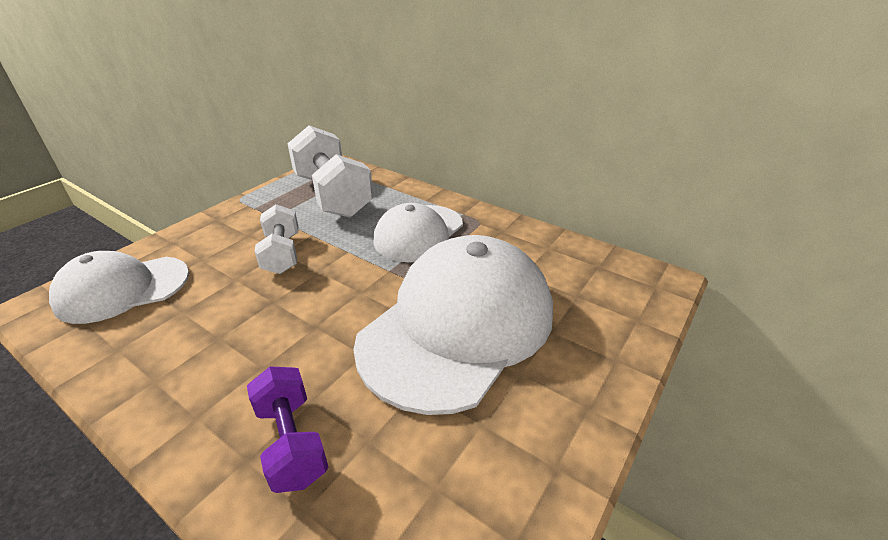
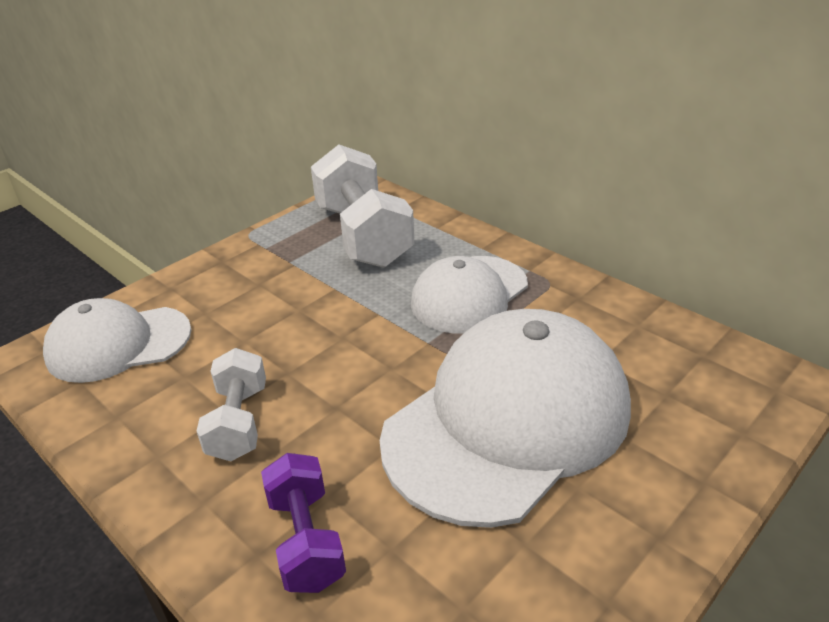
camera: 10 degrees right, 0 degrees up
(282, 254) = (298, 312): white dumbbell -> white dumbbell (238, 422)

